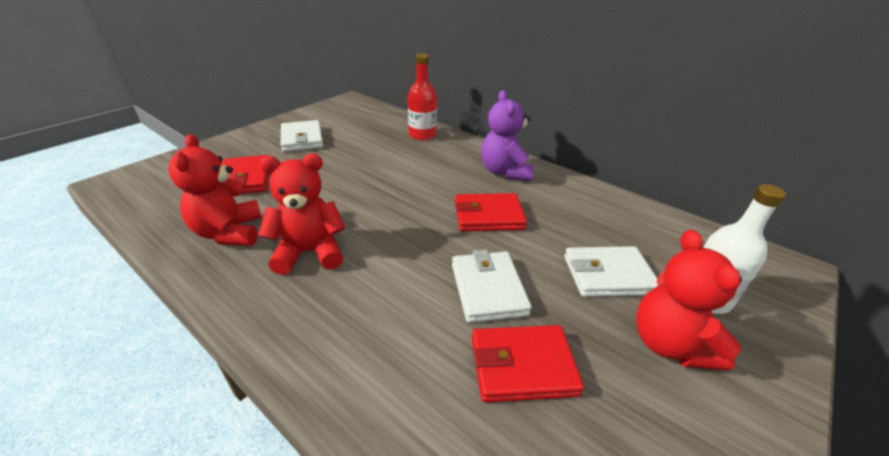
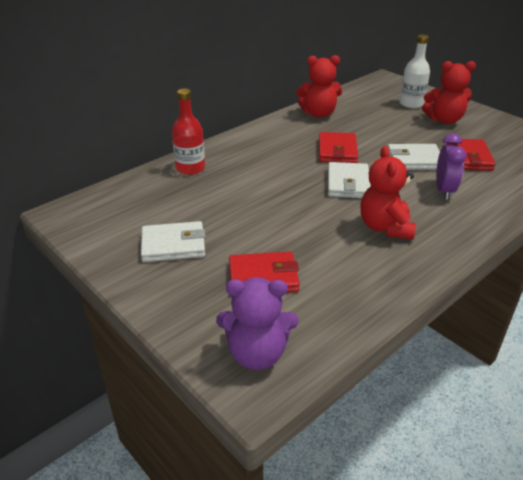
camera: 80 degrees left, 0 degrees up
(229, 233) = (361, 273): red teddy bear -> red teddy bear (318, 113)
(400, 318) = (444, 190): none -> purple clock
(504, 172) = (274, 137): purple teddy bear -> purple teddy bear (257, 353)
(608, 275) = (396, 123): white wallet -> white wallet (348, 183)

